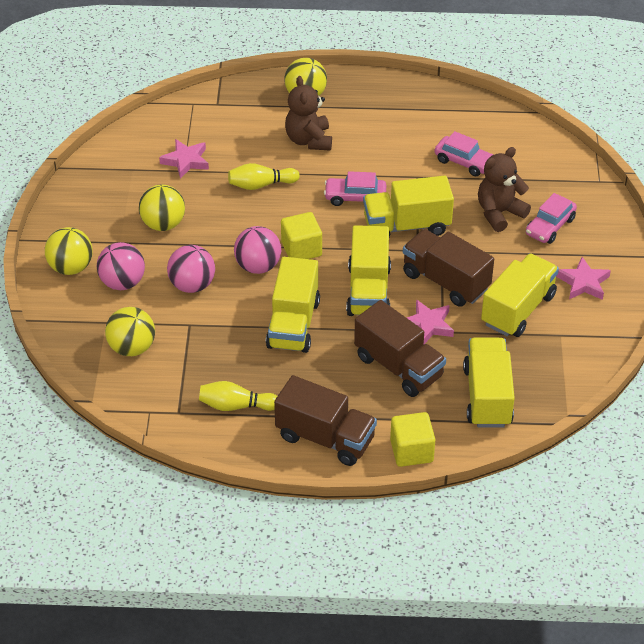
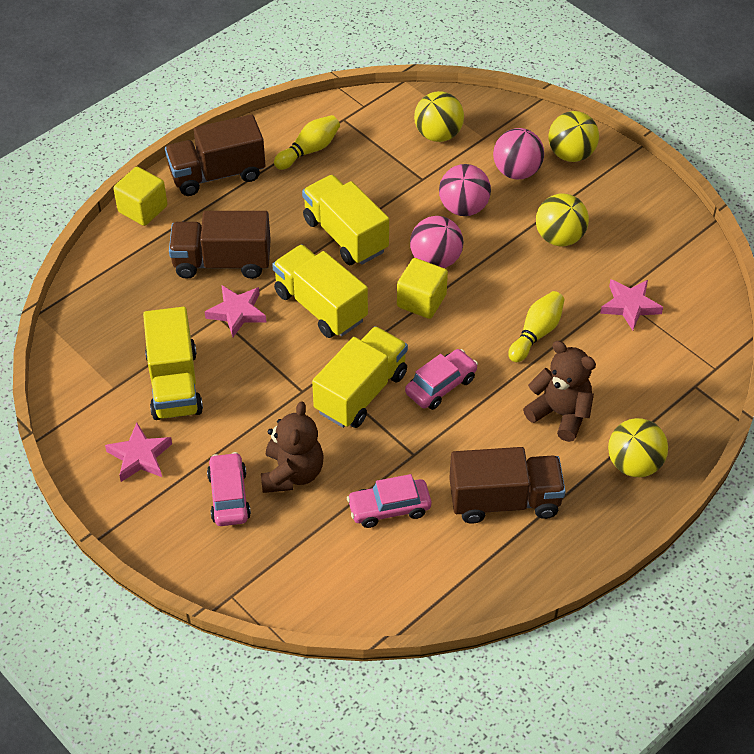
camera: 135 degrees right, 5 degrees up
(445, 281) = (265, 363): brown truck -> brown truck (504, 500)
(487, 396) = (125, 289): yellow truck -> none

